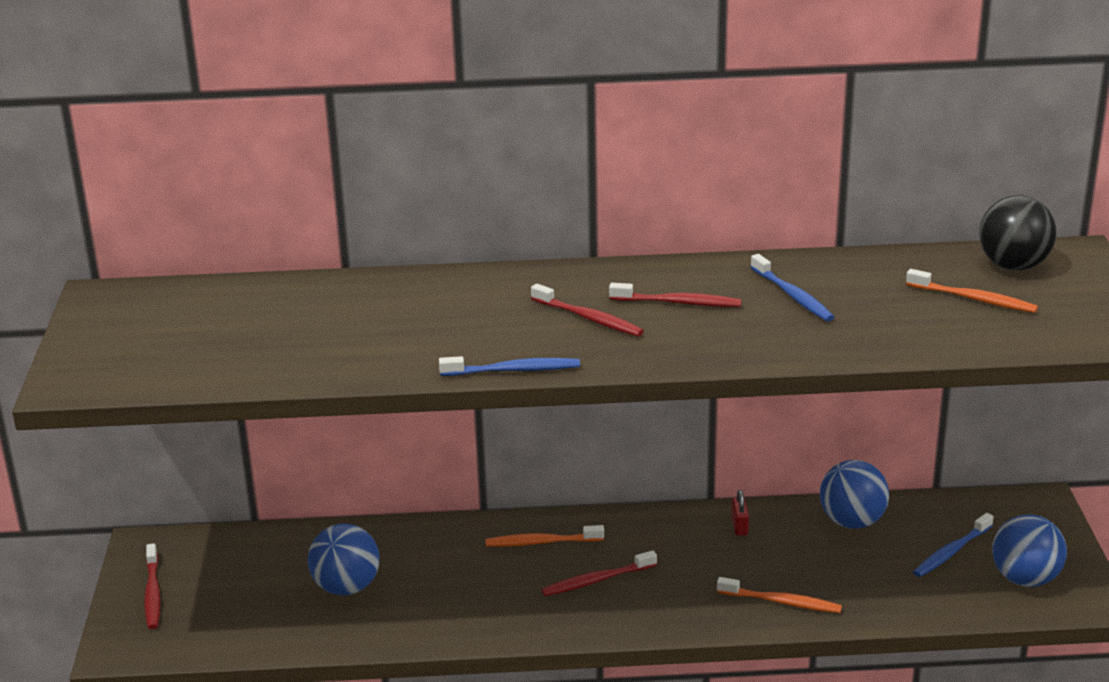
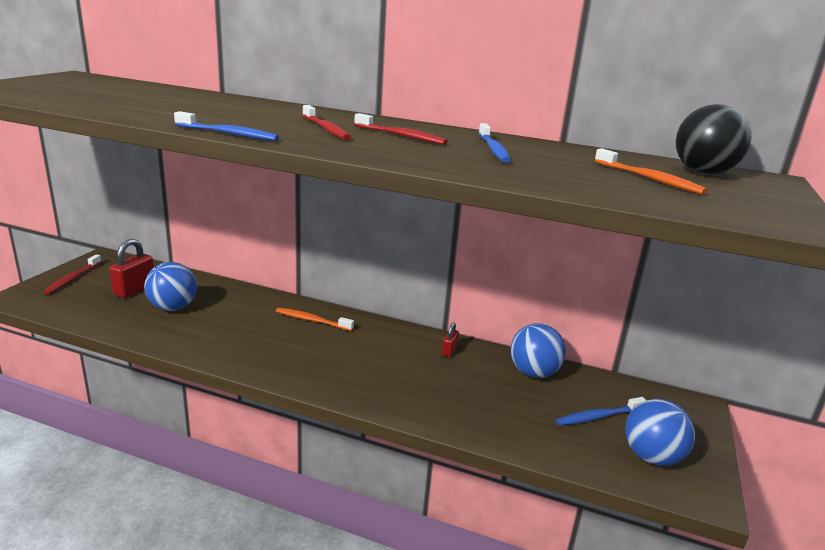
camera: 20 degrees right, 5 degrees down
(261, 579) = (135, 289): none -> red padlock
(596, 580) = (323, 351): red toothbrush -> none
(781, 602) = (437, 407): orange toothbrush -> none

